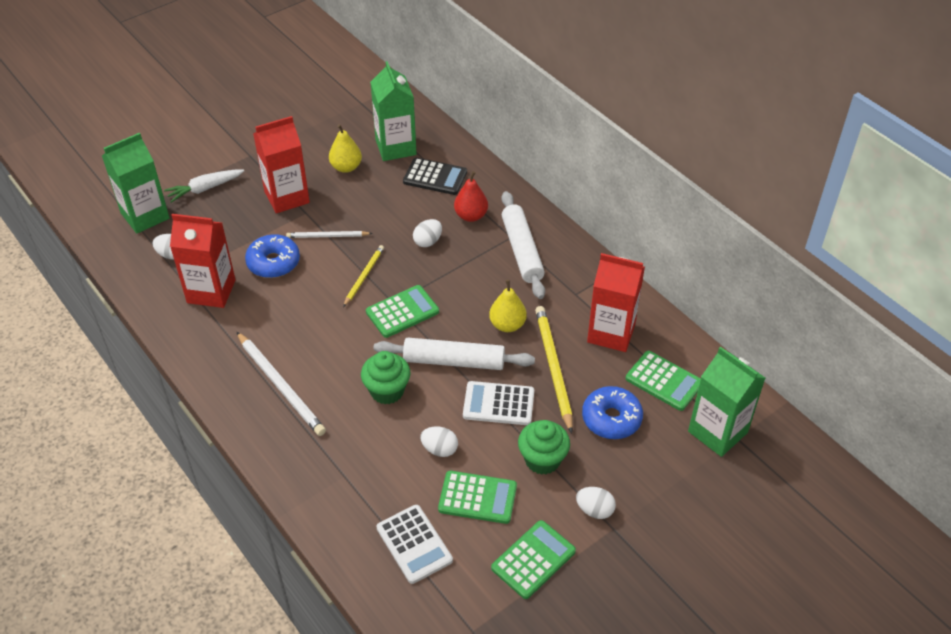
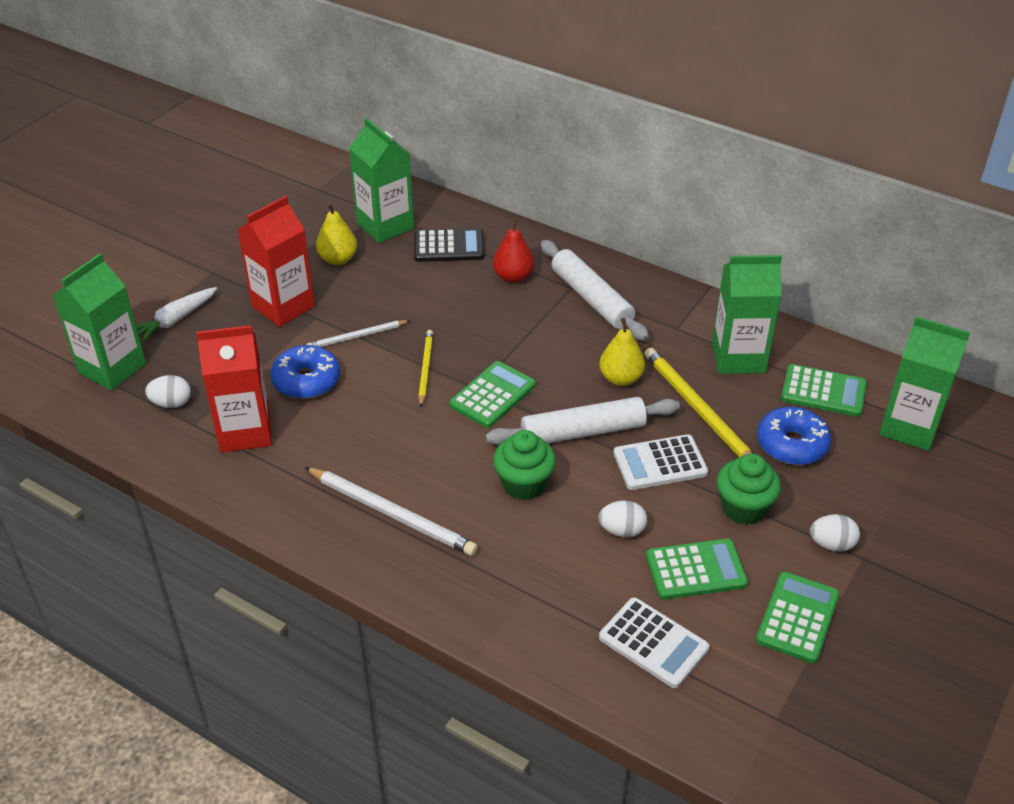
camera: 20 degrees left, 5 degrees down
(428, 241) = (479, 314): white egg -> none
(611, 333) = (738, 357): red carton -> green carton

